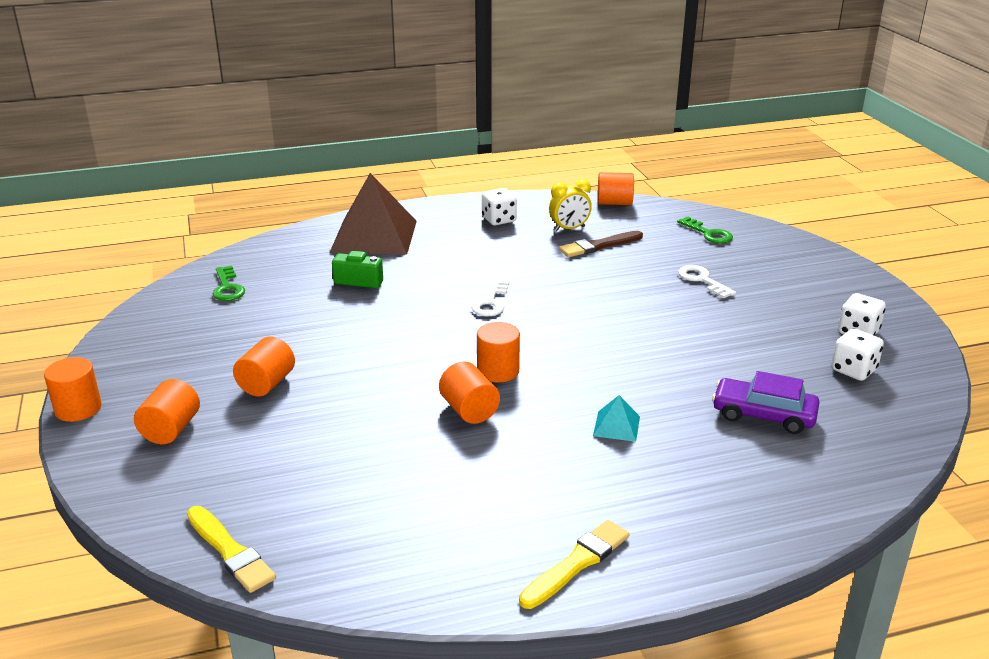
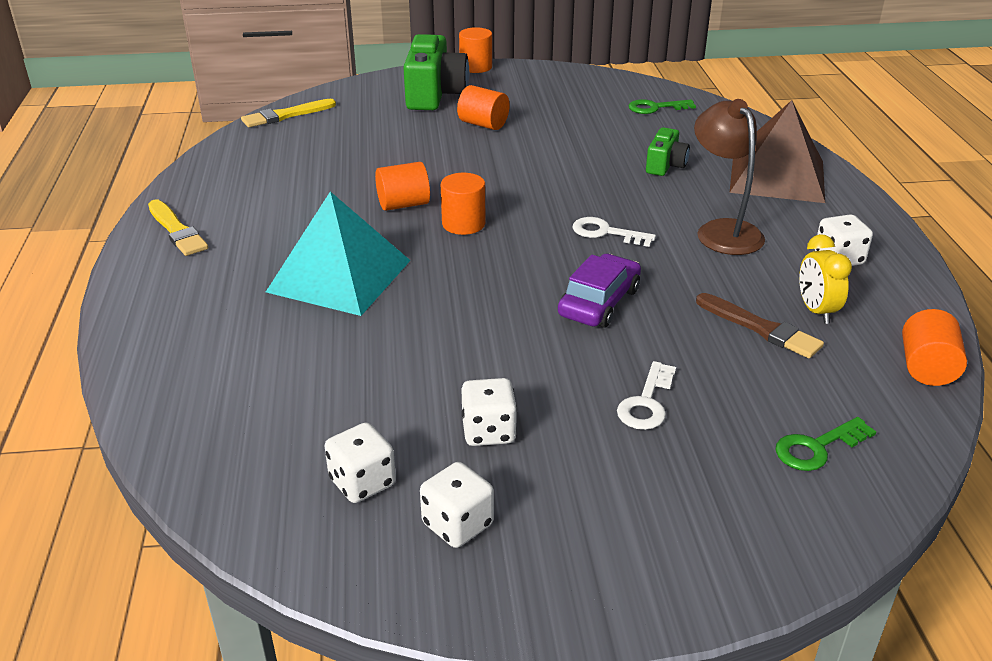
camera: 100 degrees right, 5 degrees up
(171, 430) = (434, 95): orange cylinder -> green camera
(471, 257) = (723, 230): none -> brown lamp
(599, 246) = (760, 328): brown brush -> brown brush turned 150 degrees clockwise
(616, 426) = (339, 275): turquoise pyramid -> turquoise pyramid, size x2.42
(702, 280) = (646, 402): white key -> white key turned 135 degrees clockwise
(763, 415) = (307, 374): purple car -> purple car (599, 302)
(770, 330) = (488, 431): none -> white dice

